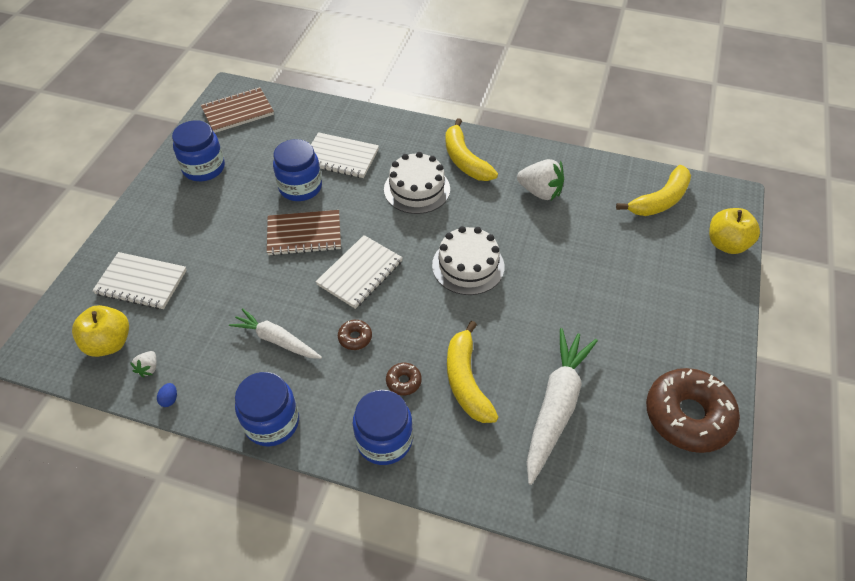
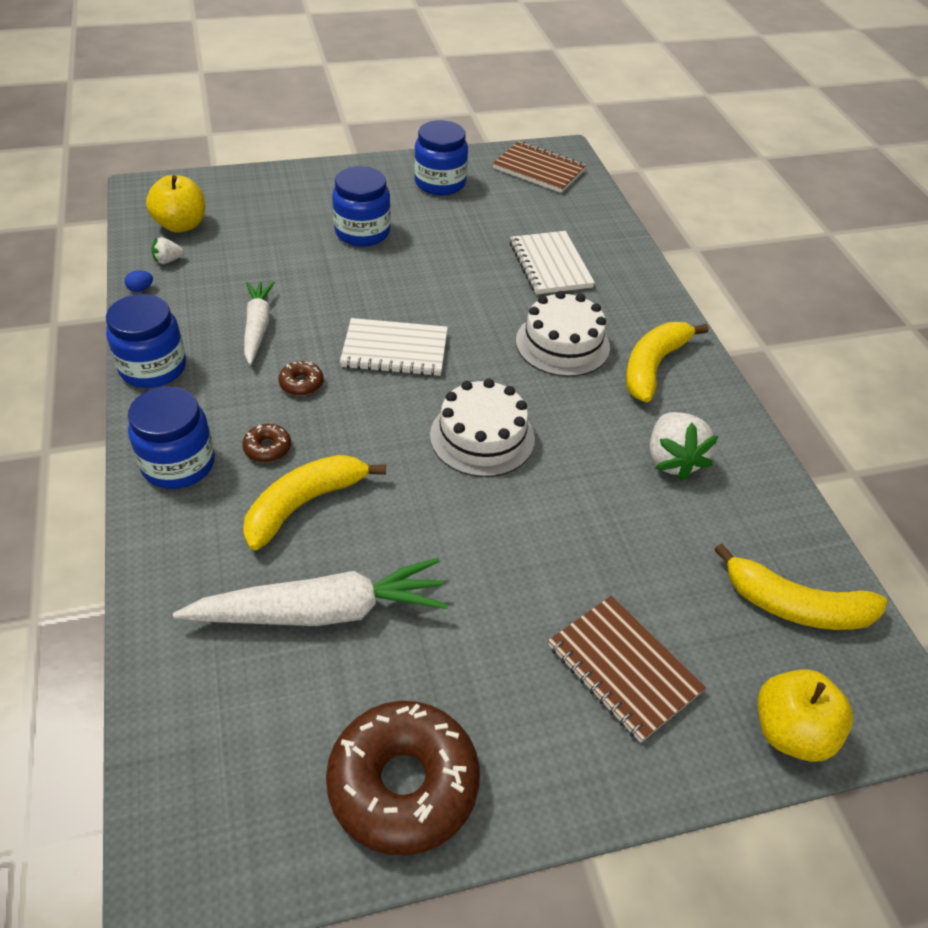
camera: 55 degrees right, 5 degrees down
(141, 282) = (264, 211): white notebook -> none
(300, 187) = (477, 255): blue jar -> blue jar (362, 232)
(304, 234) = (413, 286): brown notebook -> brown notebook (623, 669)

